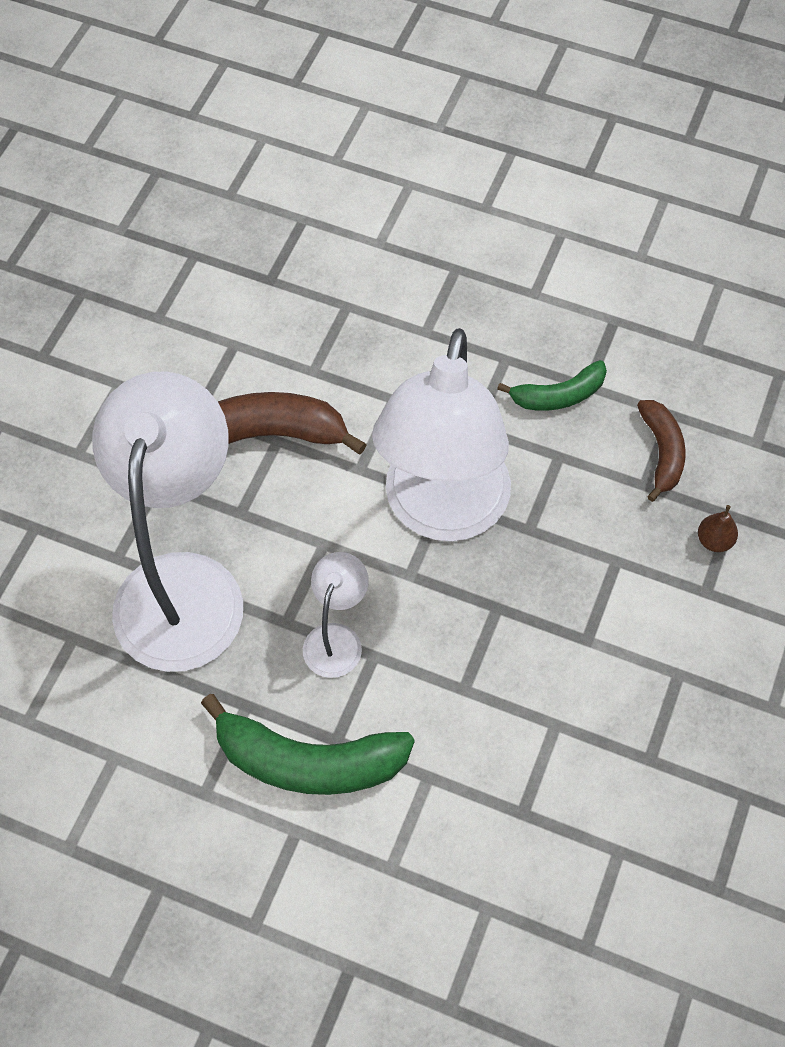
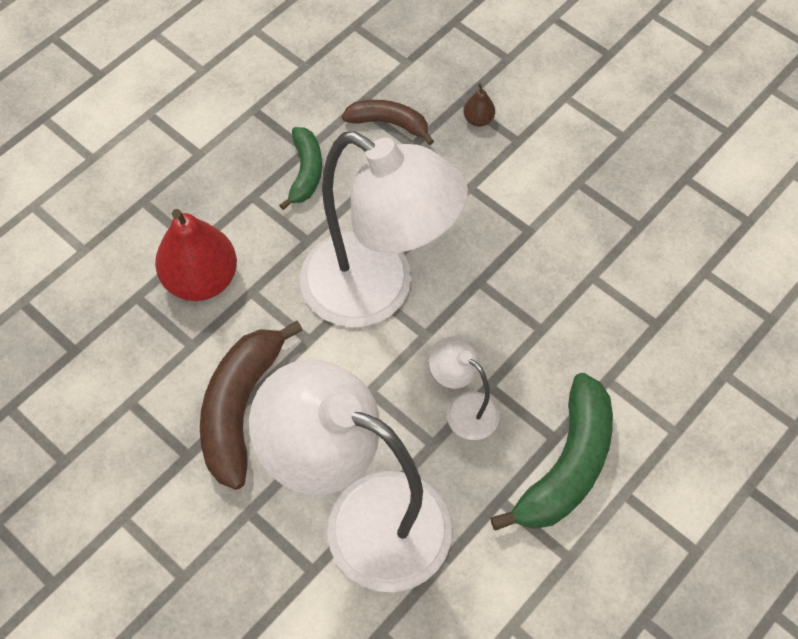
camera: 70 degrees left, 0 degrees up
(388, 351) = (201, 279): none -> red pear

